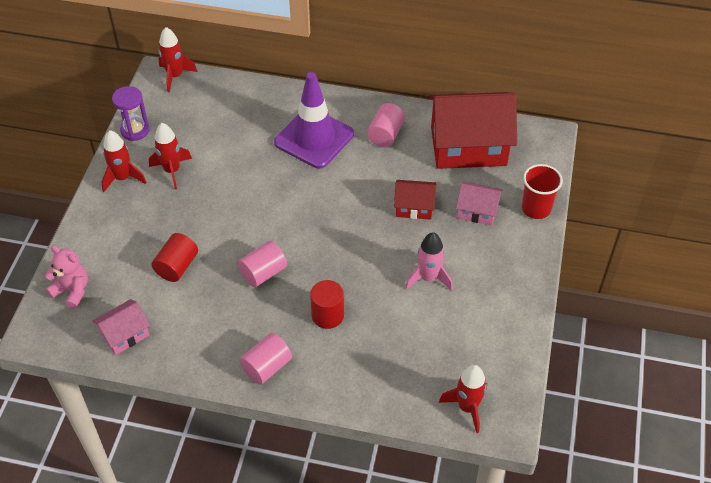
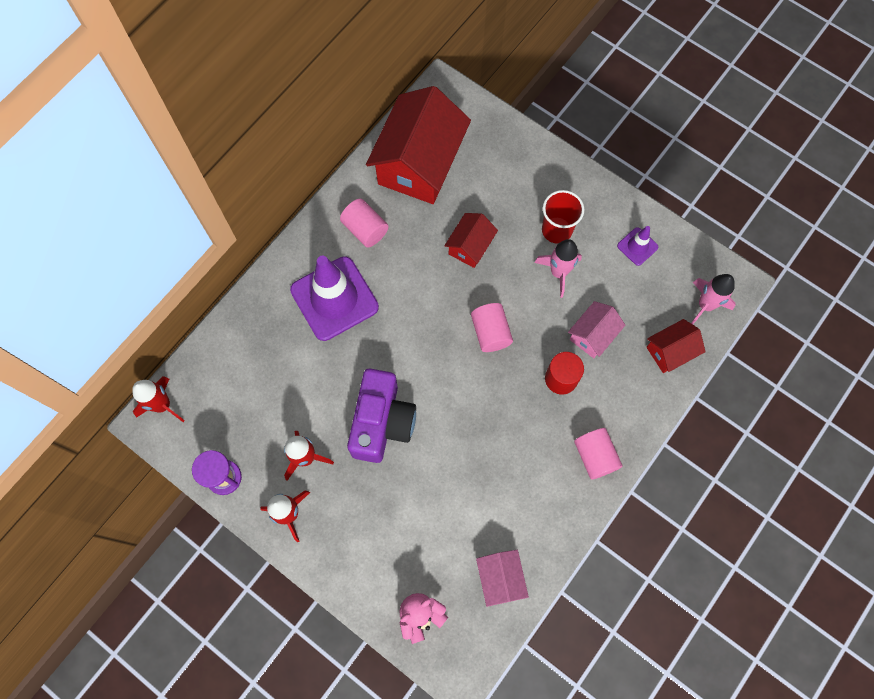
camera: 65 degrees left, 20 degrees up
(177, 266) = (438, 498): red cylinder -> none
(224, 206) = (382, 422): none -> purple camera
(263, 273) = (485, 417): pink cylinder -> pink cylinder (490, 332)
(402, 393) = (670, 351): none -> red house
(467, 407) = (705, 305): red rocket -> pink rocket
(477, 211) = (501, 194): pink house -> pink house (593, 335)
(493, 330) = (637, 246): none -> purple traffic cone
(536, 208) = (522, 145): red cup -> red cup (556, 230)

